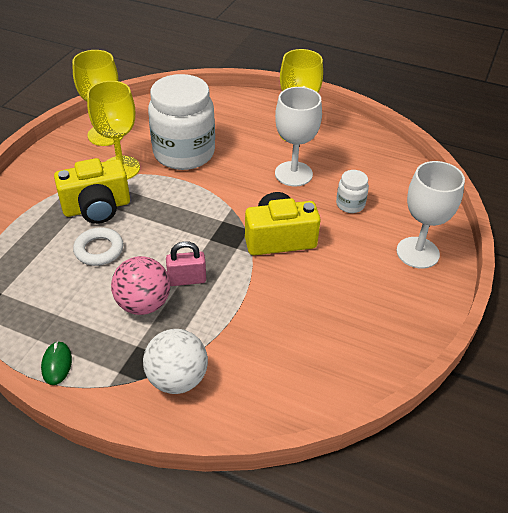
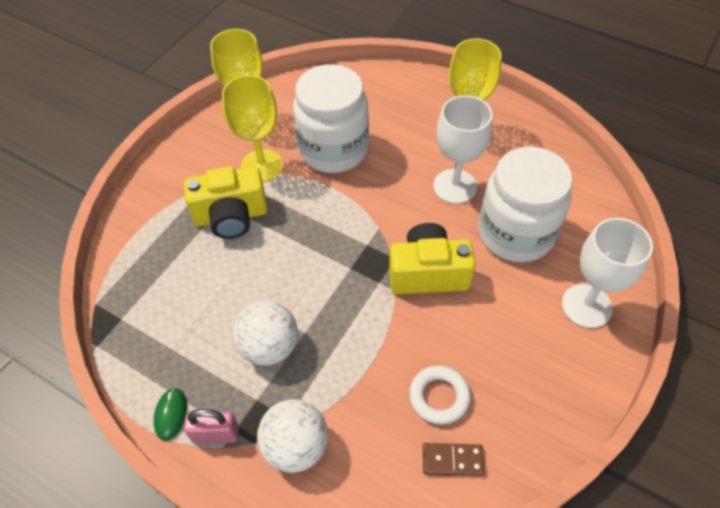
camera: 10 degrees right, 10 degrees up
(99, 250) = (228, 272): white ring -> white ring (439, 397)
(143, 304) = (269, 346): pink ball -> white ball
(187, 280) = (319, 319): pink padlock -> pink padlock (216, 434)
(320, 376) = (452, 460): none -> brown domino
(350, 204) = (515, 233): white jar -> white jar, size x2.28

